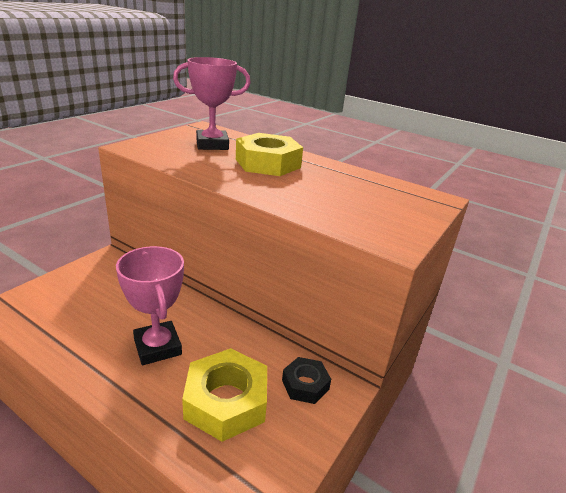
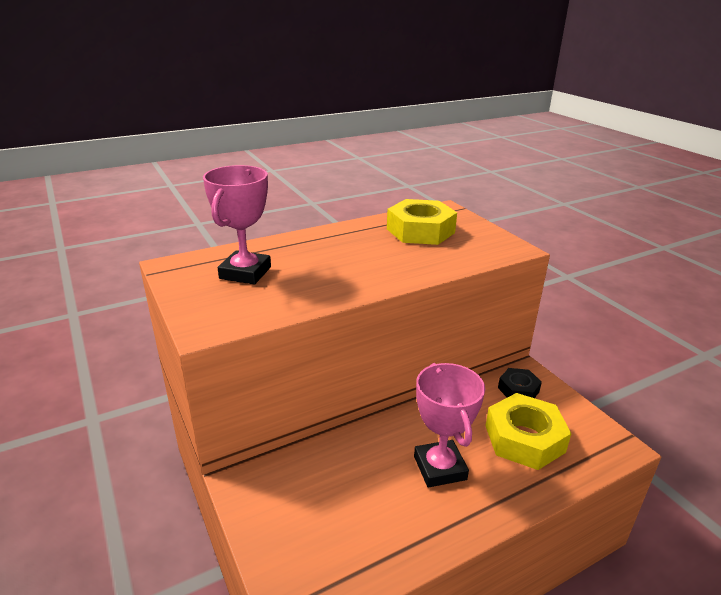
camera: 60 degrees left, 0 degrees up
(158, 347) = (440, 468): pink trophy -> pink trophy turned 75 degrees clockwise
(268, 163) = (327, 255): yellow nut -> yellow nut (420, 231)

